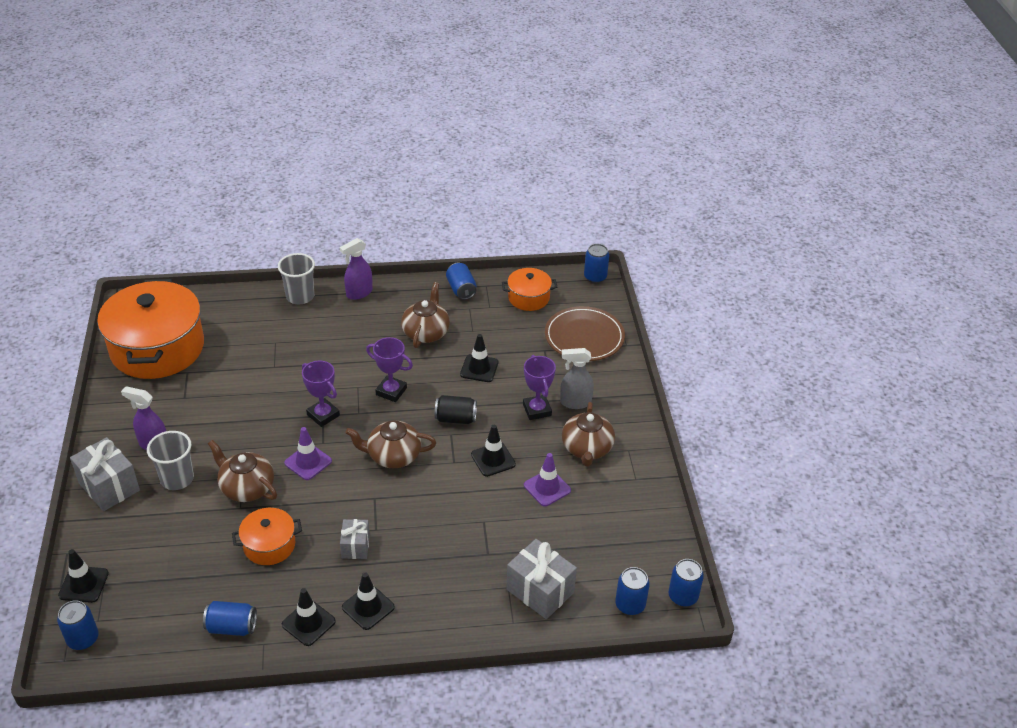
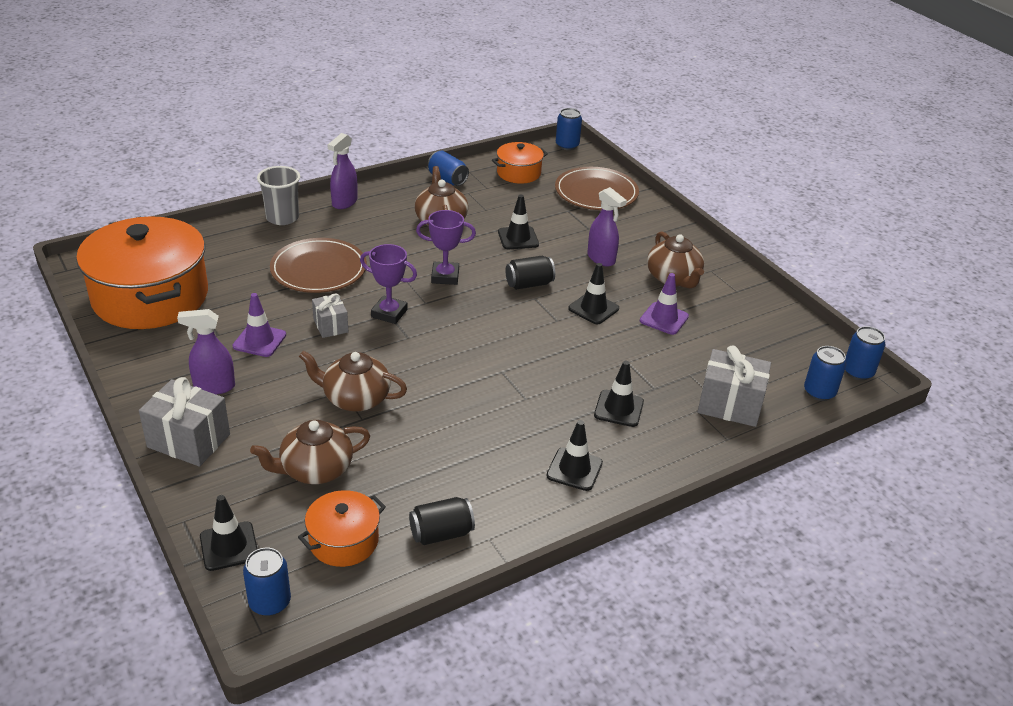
camera: 25 degrees left, 5 degrees down
(177, 479) = (267, 411): grey cup -> none
(232, 627) = (441, 533): blue can -> black can
(269, 545) = (423, 444): orange pot -> orange pot (344, 541)
(296, 356) = (318, 269): none -> brown plate
(308, 462) = (405, 358): purple traffic cone -> purple traffic cone (259, 341)
(308, 623) = (523, 503): black traffic cone -> black traffic cone (618, 408)
(355, 546) = (517, 419): grey gift -> grey gift (330, 326)
(393, 456) = (491, 330): brown teapot -> brown teapot (315, 469)
(537, 410) = (601, 259): purple trophy -> purple spray bottle
(575, 402) = (631, 245): grey spray bottle -> none

